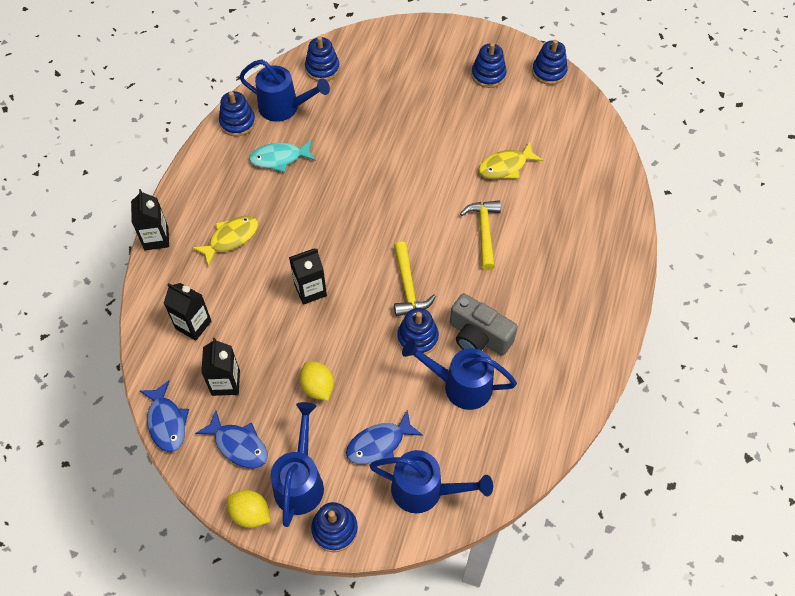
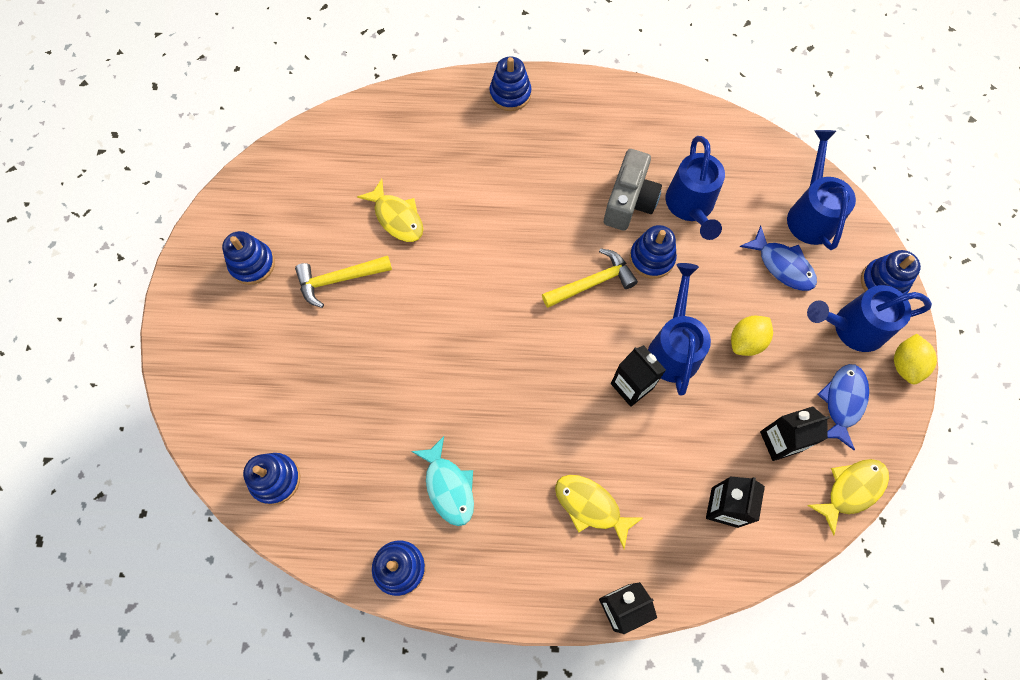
camera: 105 degrees left, 10 degrees up
(167, 422) = (851, 490): blue fish -> yellow fish
(284, 108) = (359, 509): blue watering can -> blue watering can (674, 347)
(484, 232) = (496, 222): yellow hammer -> yellow hammer (339, 279)
(549, 72) = (236, 197): blue stacking toy -> blue stacking toy (510, 94)

